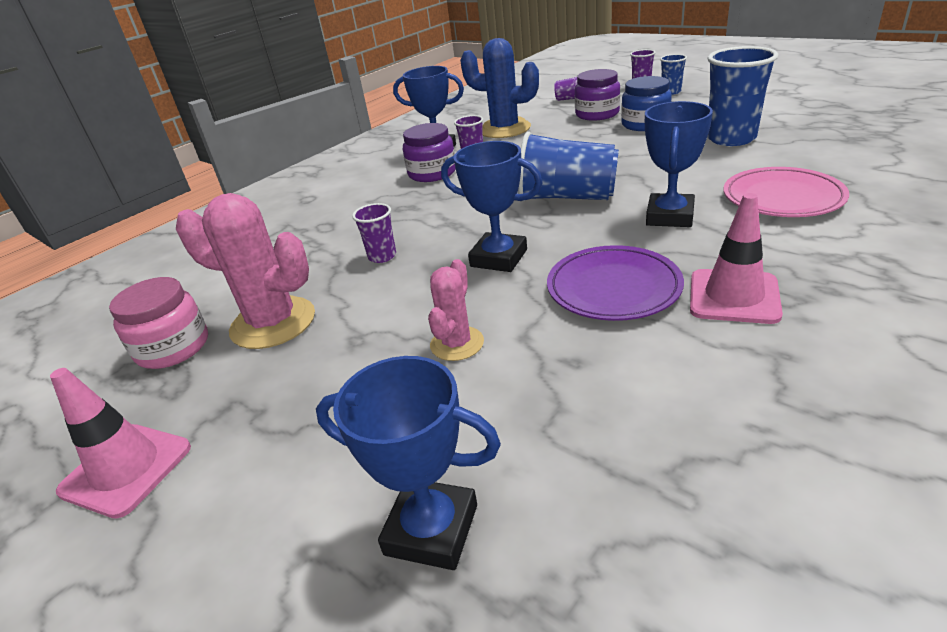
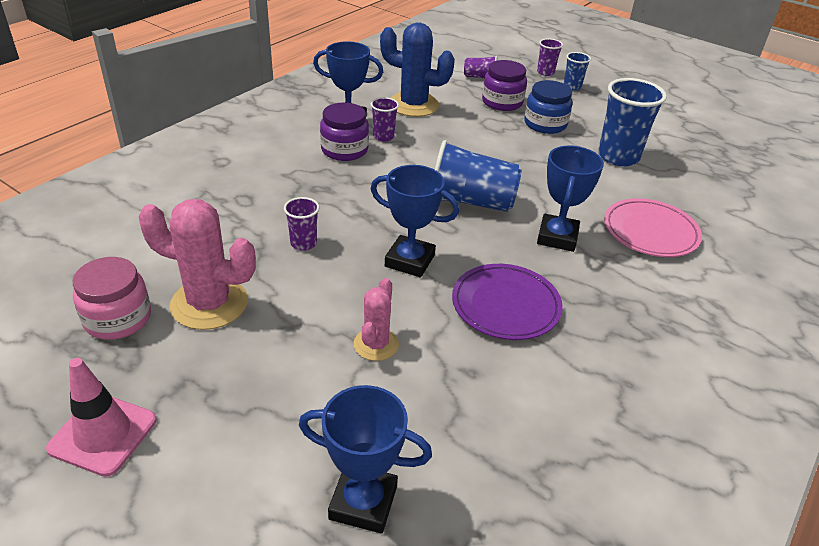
camera: 10 degrees left, 5 degrees up
(733, 296) = (598, 326): pink traffic cone -> none

